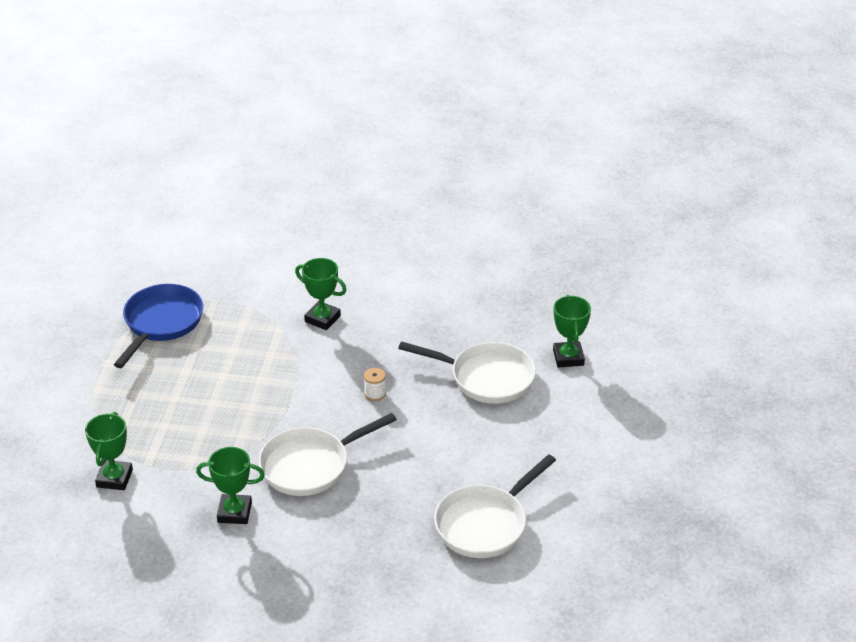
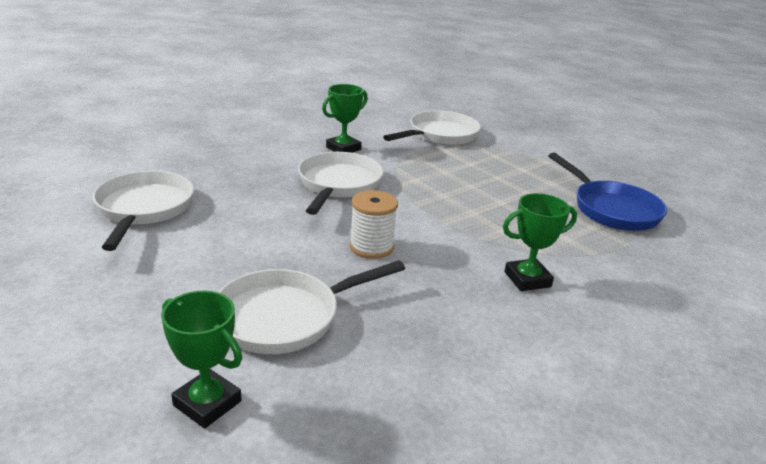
camera: 130 degrees right, 10 degrees down
(114, 478) = (439, 135): green trophy -> white pan
(375, 393) = (371, 247): white spool -> white spool, size x1.72

